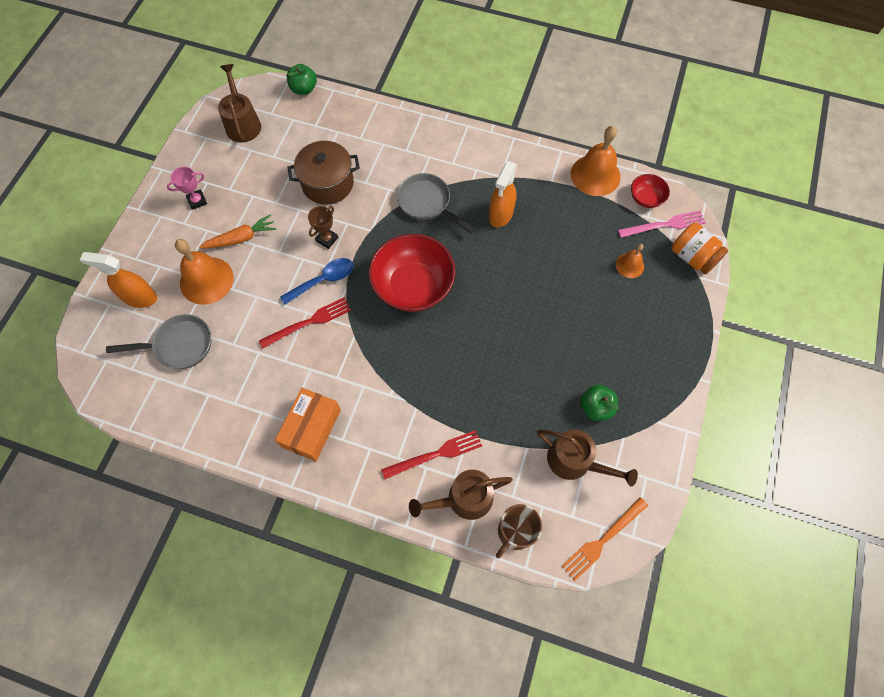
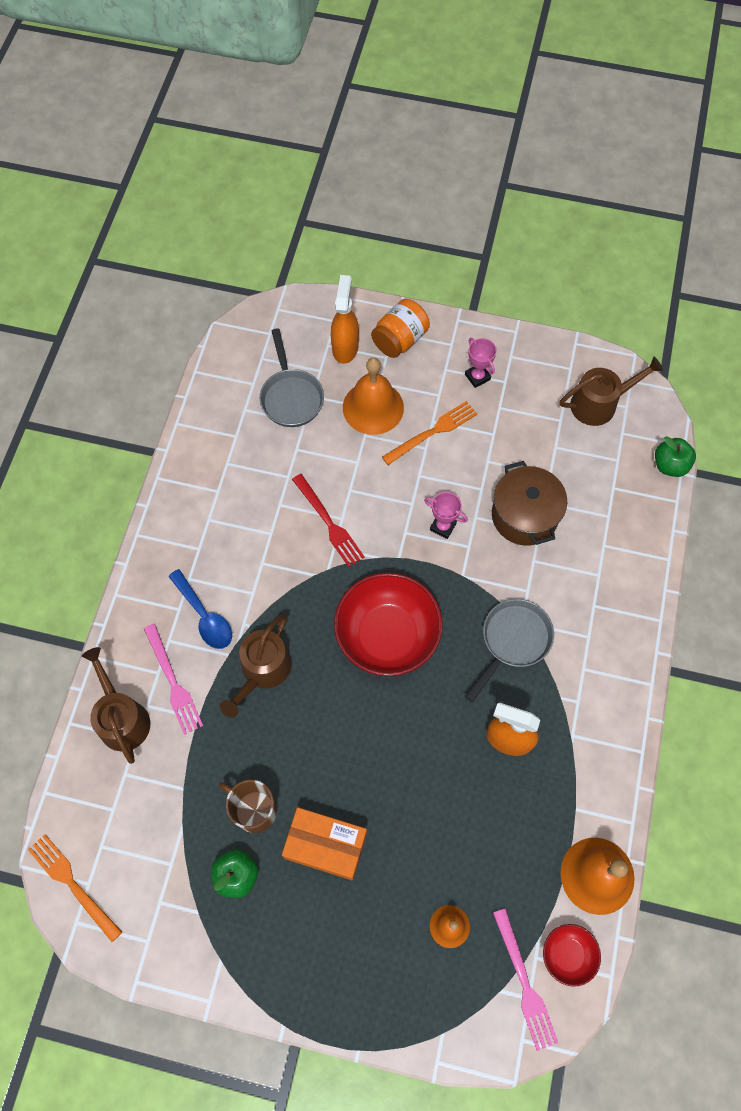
camera: 85 degrees right, 0 degrees up
(241, 238) = (432, 432): orange carrot -> orange fork
(311, 428) = (201, 545): orange box -> orange box (325, 845)
(323, 280) = (385, 530): blue spoon -> blue spoon (204, 616)
(327, 239) = (443, 526): brown trophy -> pink trophy
(435, 454) = (173, 681): red fork -> pink fork
(514, 532) = (84, 778): brown mug -> brown mug (254, 810)
(574, 461) = (167, 848): brown watering can -> brown watering can (263, 670)
(692, 257) = (474, 1026): orange jar -> orange jar (400, 340)

